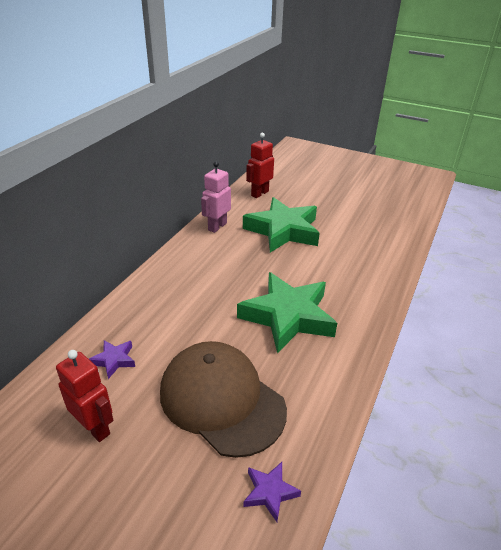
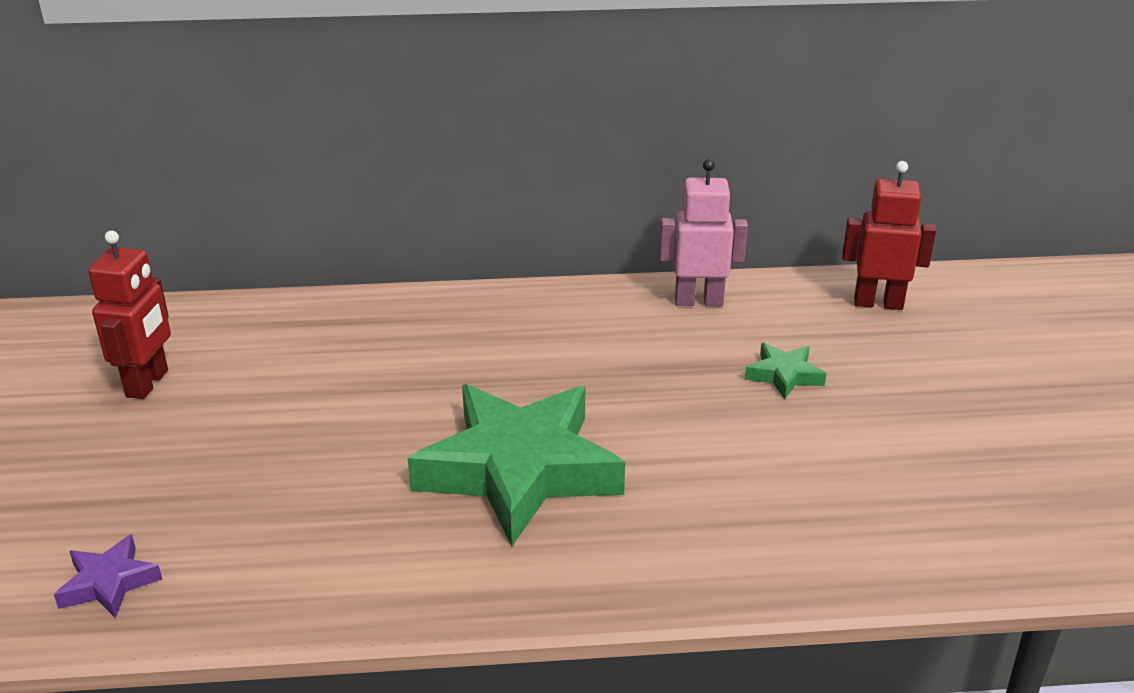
camera: 60 degrees right, 5 degrees down
(114, 360) = (278, 345): purple star -> none
(221, 400) = (263, 470): brown cap -> none
(283, 230) = (784, 375): green star -> green star, size x0.42

